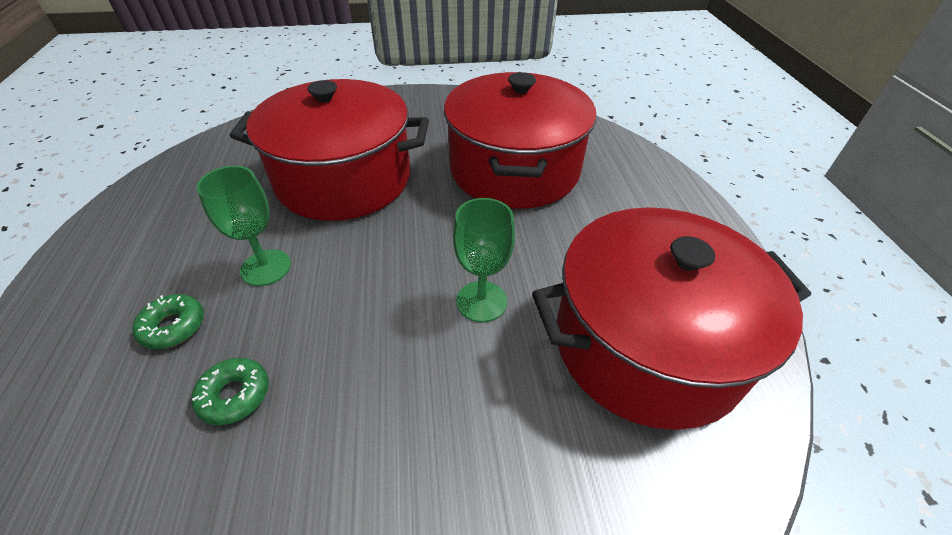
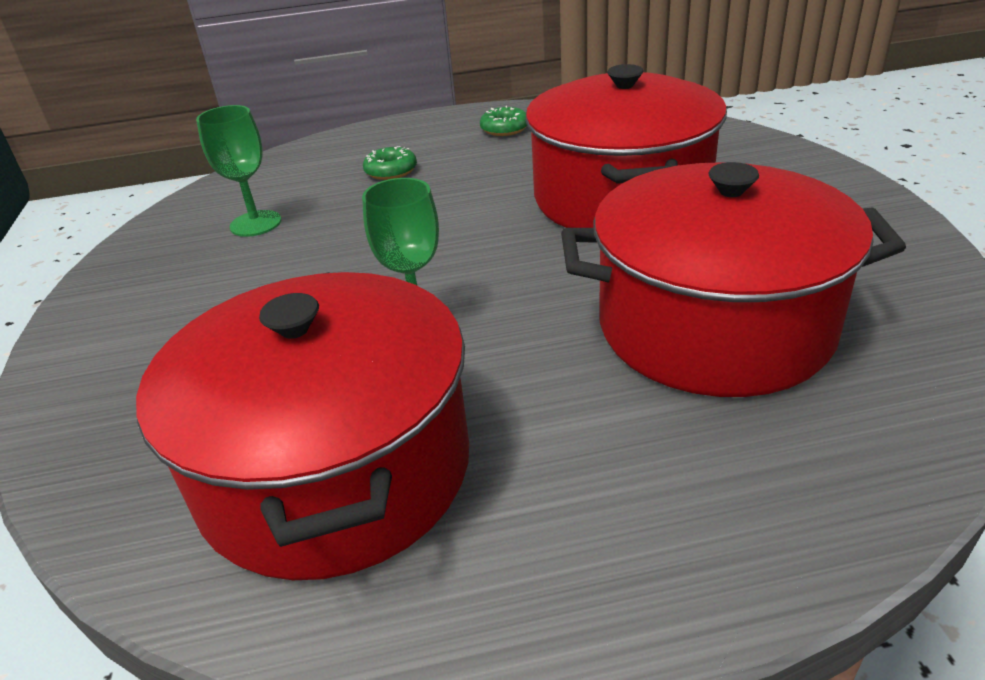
camera: 90 degrees right, 10 degrees down
(234, 395) = (318, 212): green donut -> green donut (504, 129)
(266, 267) = (462, 189): green goblet -> green goblet (255, 223)

